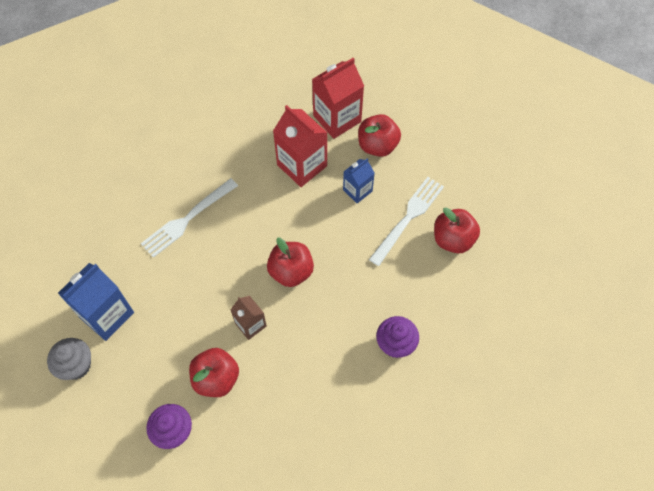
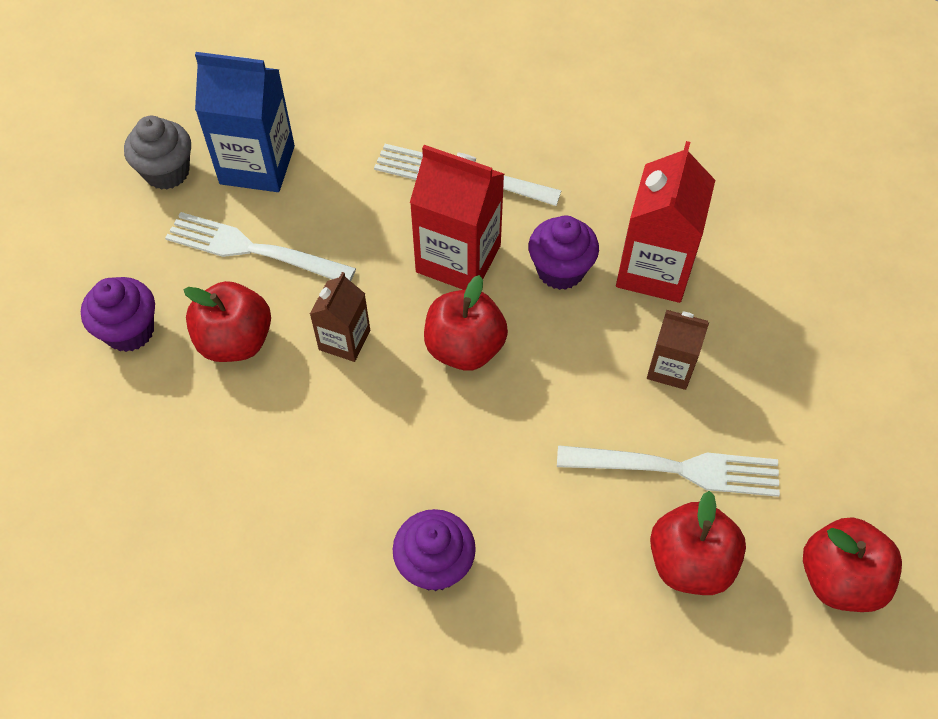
camera: 60 degrees right, 5 degrees down
(163, 343) = (253, 250): none -> white fork
(275, 205) = (560, 270): none -> purple cupcake
(337, 118) = (775, 273): red carton -> red carton (458, 259)
(357, 190) = (670, 368): blue carton -> brown carton
(377, 145) = (775, 355): red apple -> red apple (839, 578)

